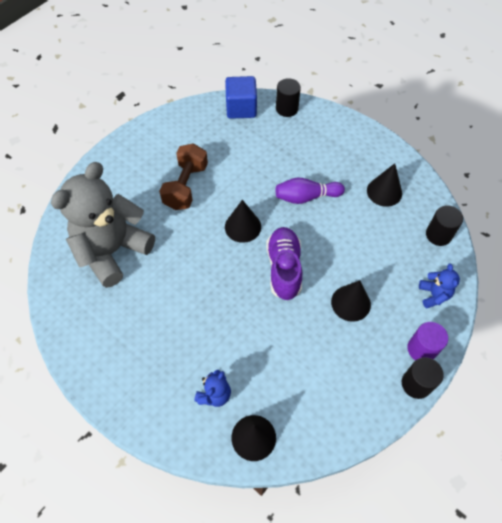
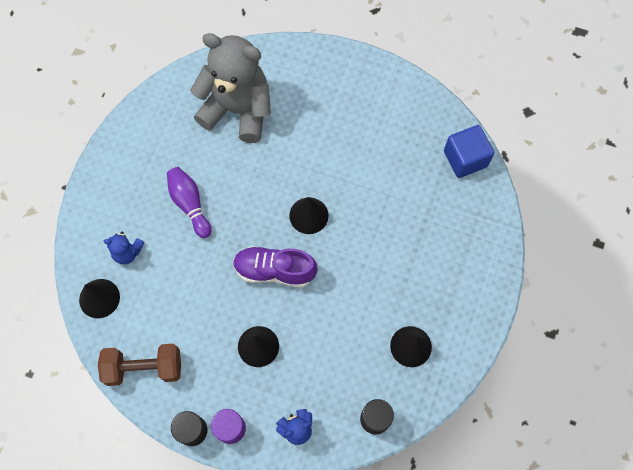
camera: 70 degrees right, 10 degrees up
(186, 186) = (336, 144): brown dumbbell -> brown dumbbell (144, 368)
(284, 268) = (274, 270): purple shoe -> purple shoe turned 150 degrees counterclockwise
(287, 108) = (487, 207): black cylinder -> none
(306, 197) = (370, 266): purple bowling pin -> purple bowling pin (190, 204)

